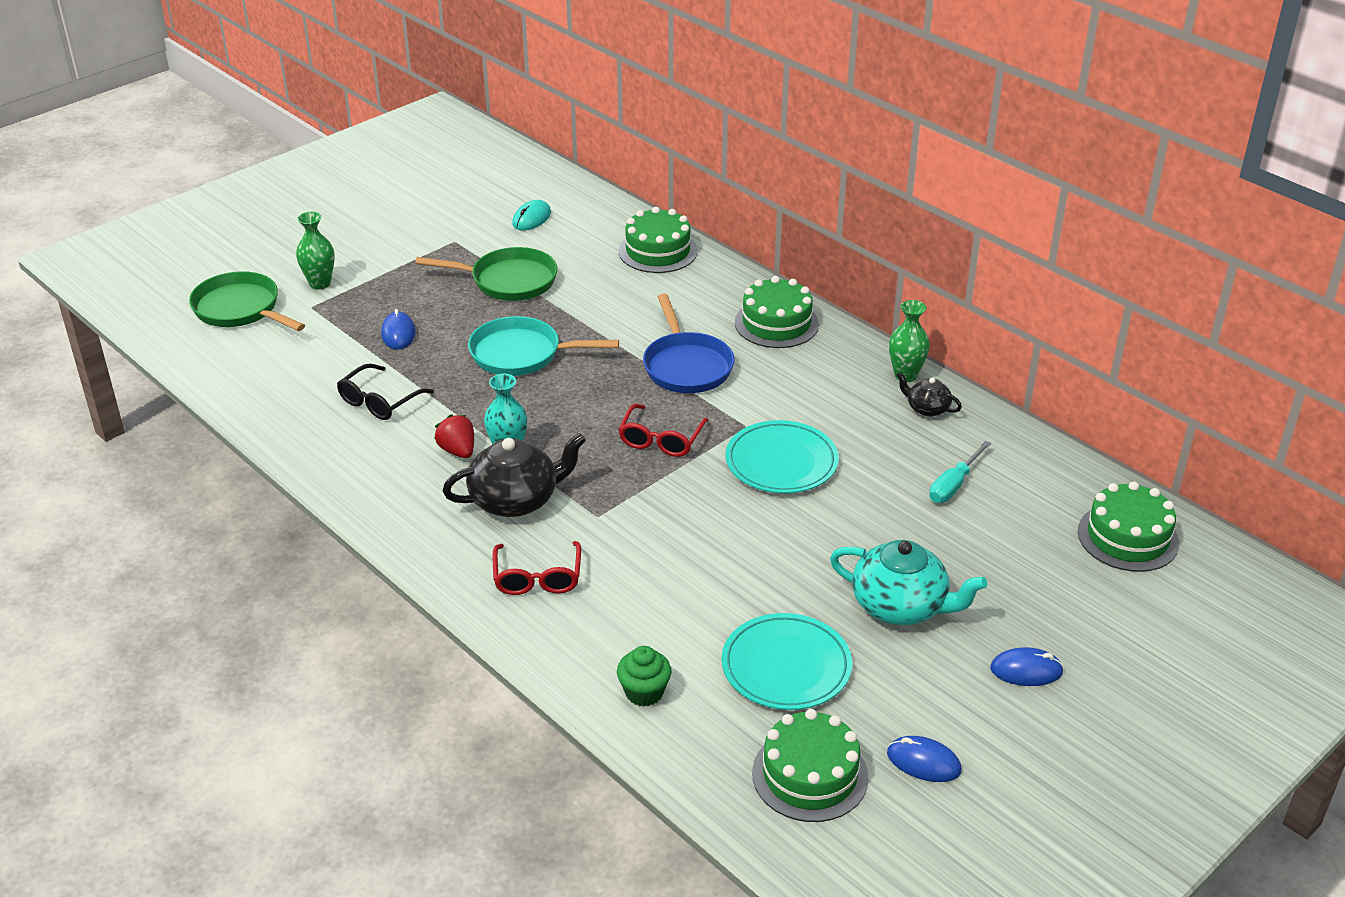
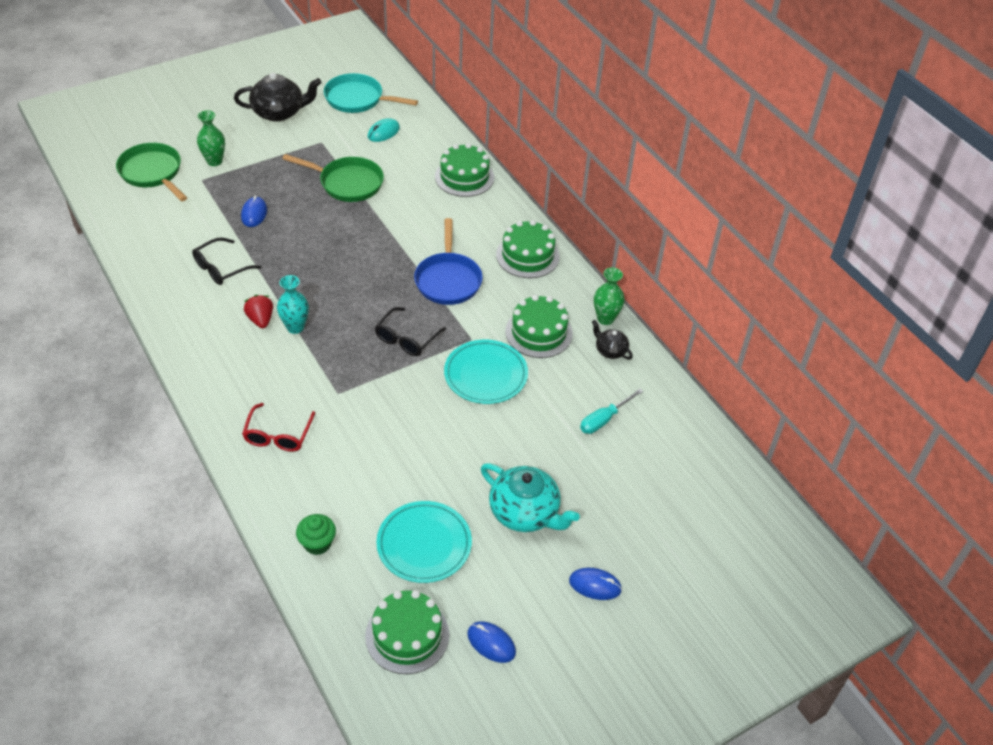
camera: 10 degrees right, 10 degrees up
(516, 500) = (286, 368): black teapot -> black teapot (279, 112)
(521, 354) = (334, 247): turquoise pan -> turquoise pan (357, 99)
(661, 439) = (406, 338): red glasses -> black glasses
(1128, 537) = (716, 490): green cake -> green cake (538, 332)

